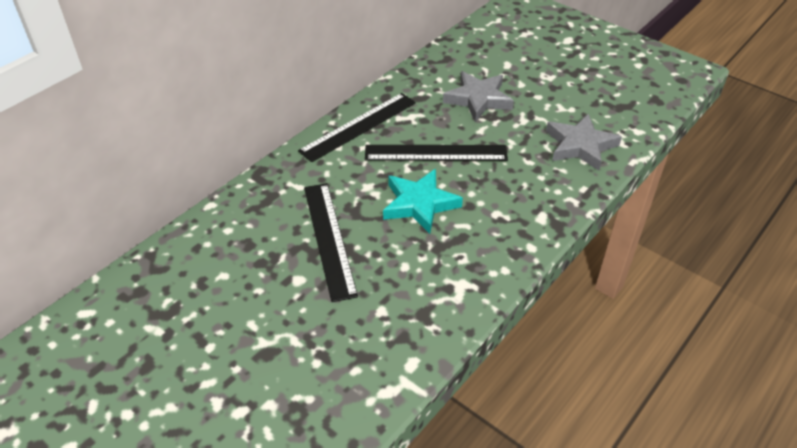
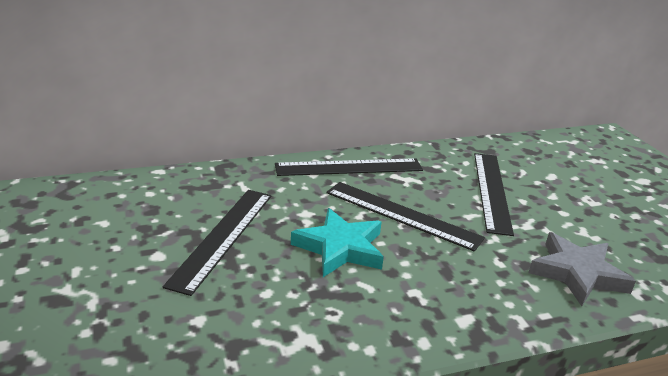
camera: 30 degrees right, 15 degrees down
(478, 99) = (492, 191): grey star -> black ruler

